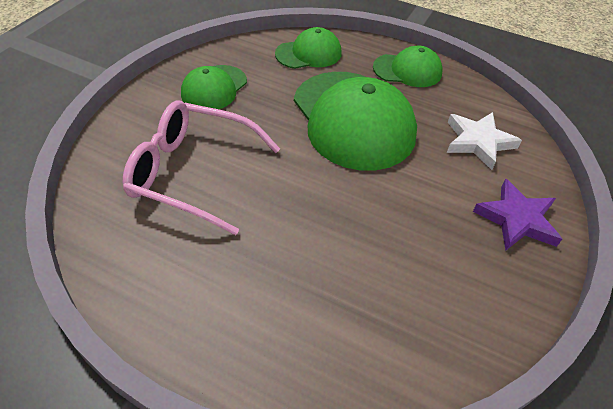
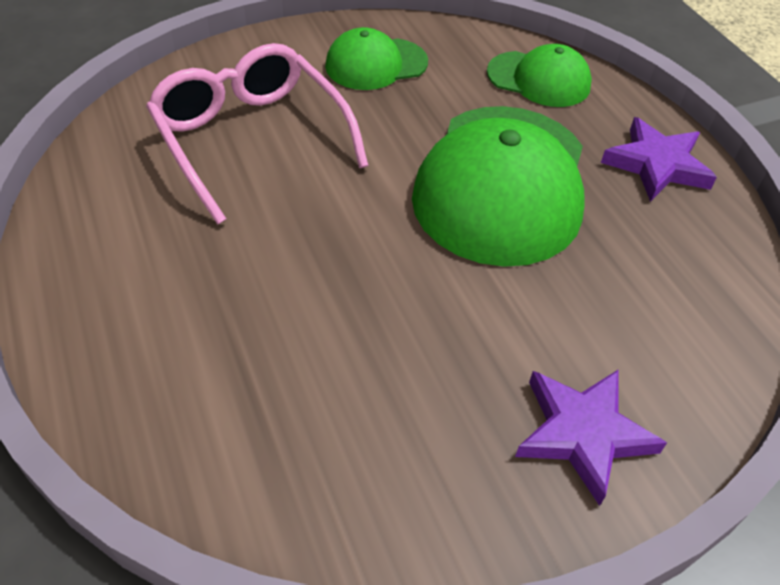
camera: 40 degrees right, 0 degrees up
(407, 70) = (657, 165): green cap -> purple star
(478, 142) = (650, 308): white star -> none

